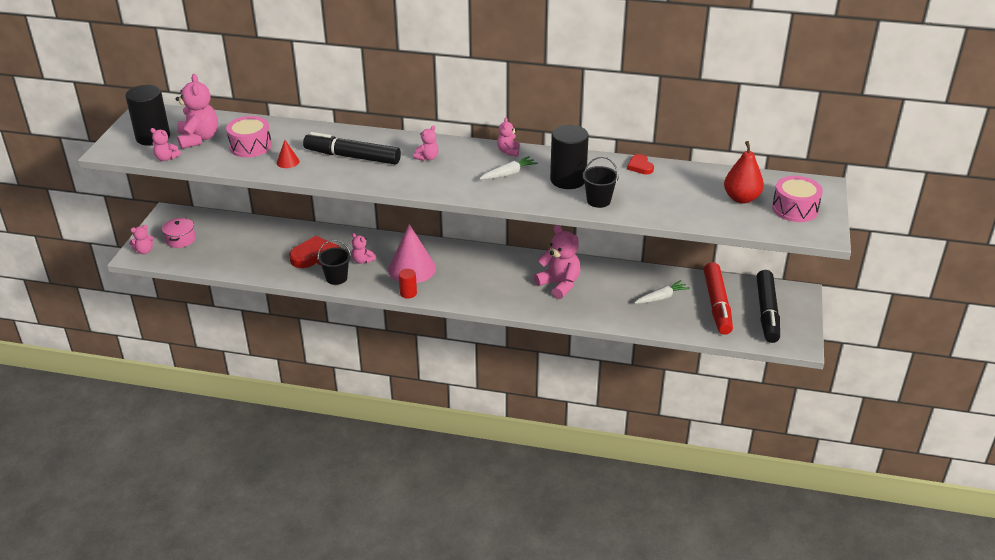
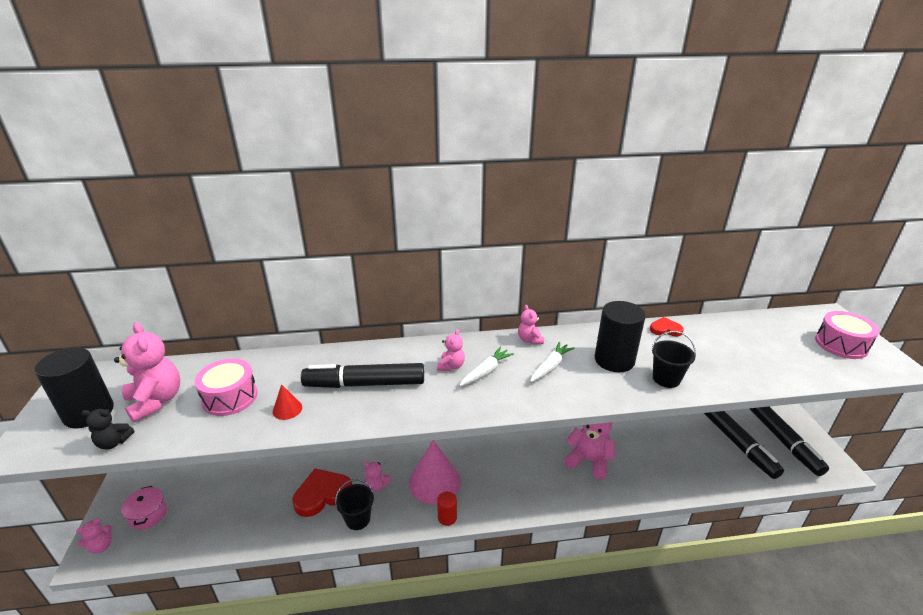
camera: 20 degrees left, 5 degrees down
(166, 158) = (114, 442): pink teddy bear -> black teddy bear
(640, 166) = (665, 329): red heart -> red heart turned 135 degrees clockwise
(661, 297) = (687, 450): white carrot -> white carrot (486, 372)
(717, 304) = (737, 444): red marker -> black marker
(741, 198) = (786, 344): red pear -> none

